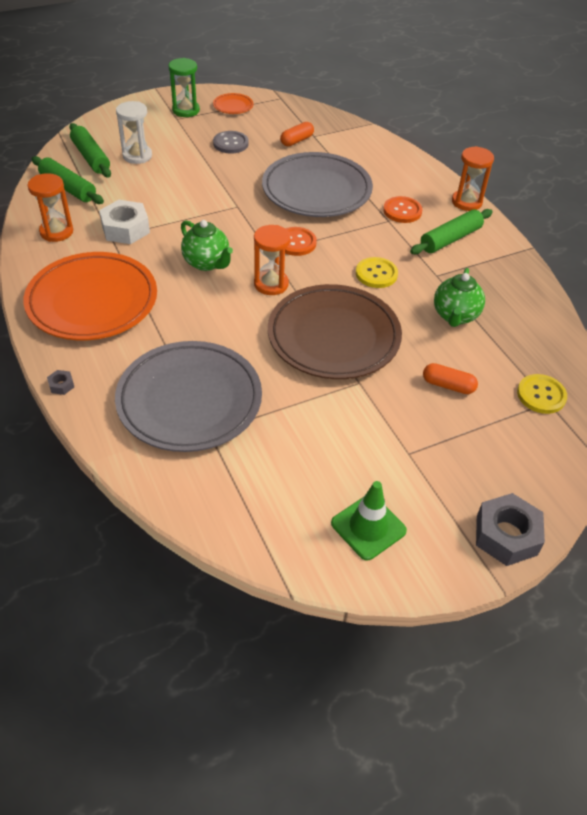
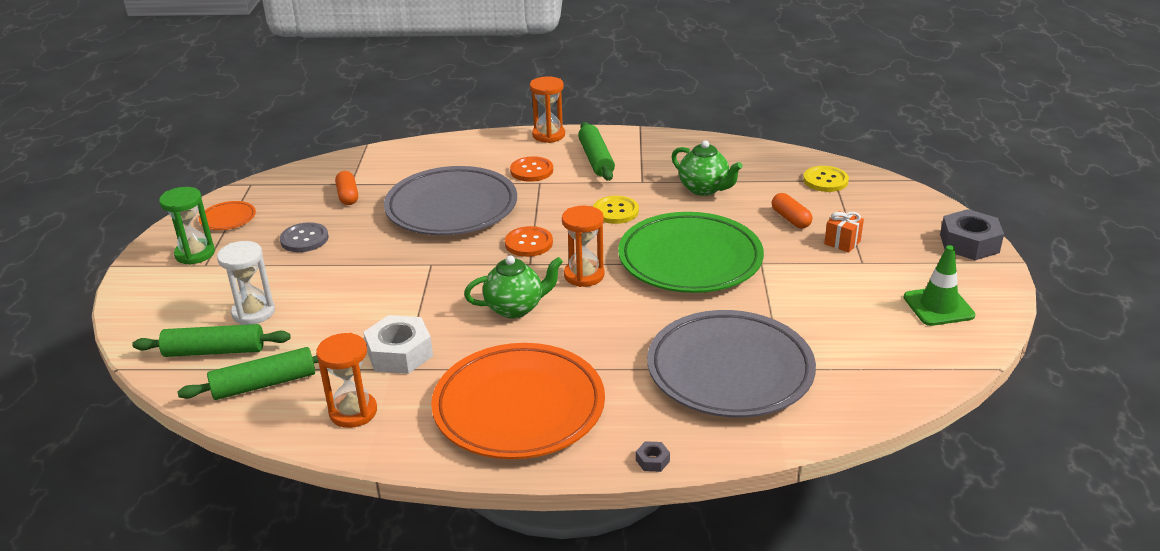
camera: 60 degrees left, 15 degrees down
(333, 337) = (690, 259): brown plate -> green plate
(433, 431) = (842, 242): none -> orange gift
(448, 385) = (790, 219): orange capsule -> orange capsule turned 75 degrees counterclockwise

